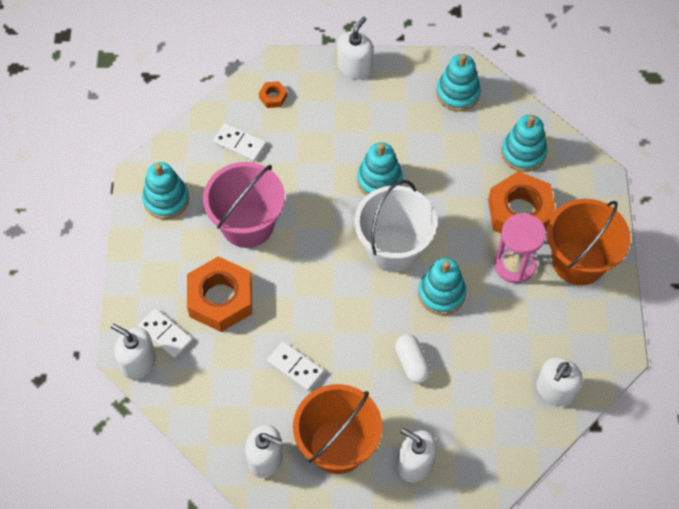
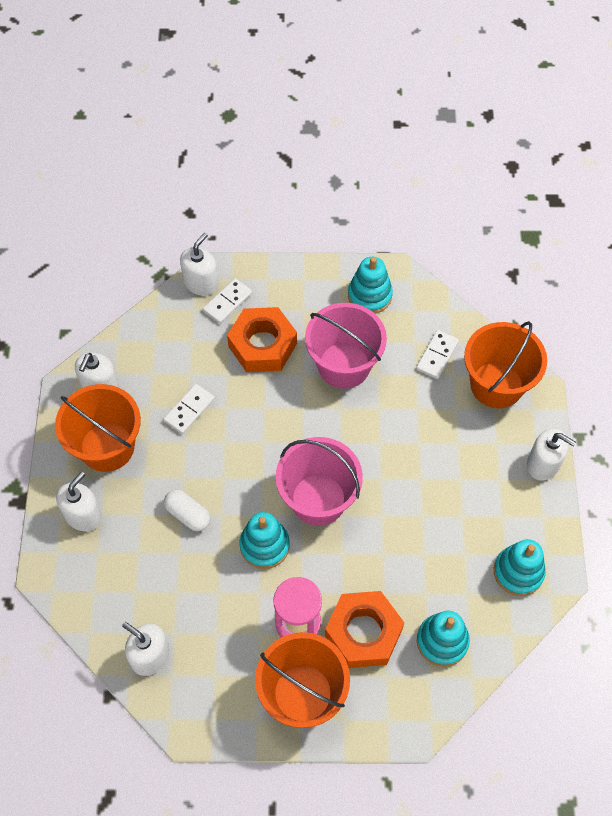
camera: 90 degrees right, 0 degrees up
(273, 97) = (496, 384): orange nut -> orange bucket
(379, 180) = (399, 487): turquoise stacking toy -> none
(393, 248) = (318, 499): white bucket -> pink bucket
(412, 363) = (188, 514): white capsule -> white capsule turned 60 degrees clockwise

